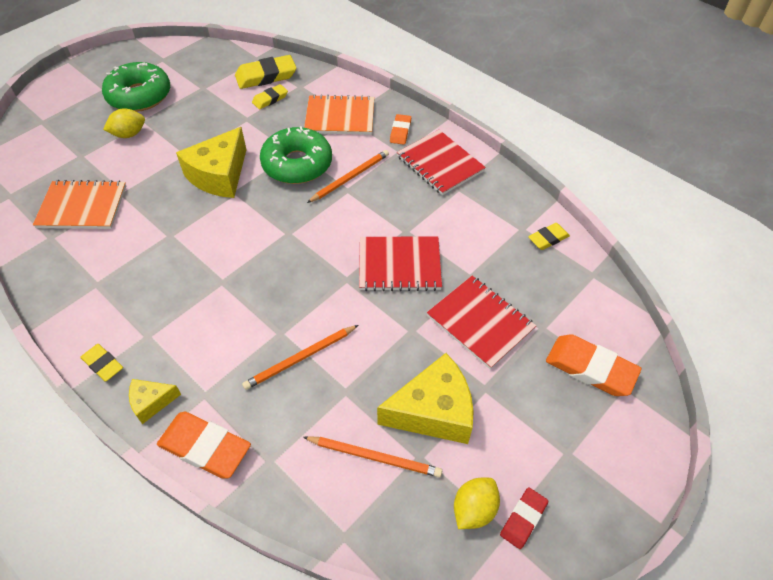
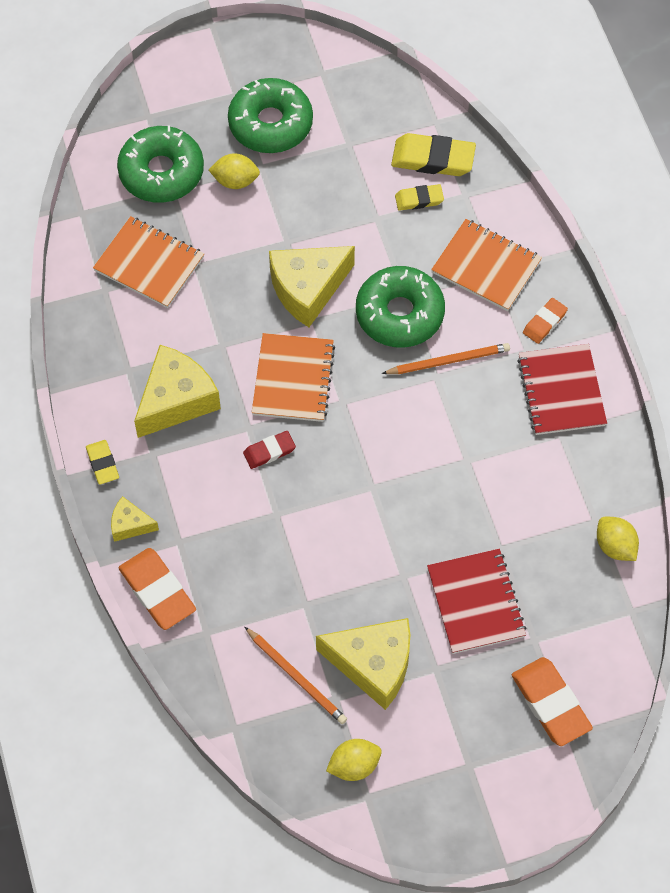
camera: 30 degrees right, 10 degrees up
(67, 149) = (161, 172): none -> green donut
(149, 288) = (176, 400): none -> yellow cheese
(240, 234) = (293, 379): none -> orange notebook
(300, 358) = (281, 550): orange pencil -> none
(399, 265) = (435, 498): red notebook -> none
(523, 519) = (390, 796): red eraser -> red eraser (269, 451)
(548, 238) = (615, 546): yellow eraser -> yellow lemon

